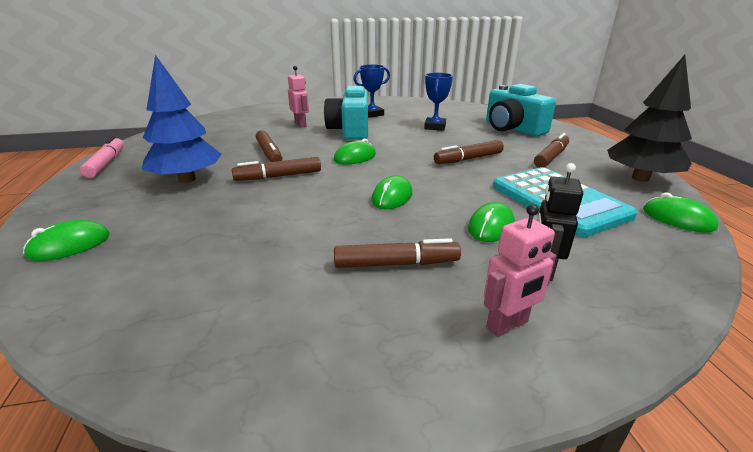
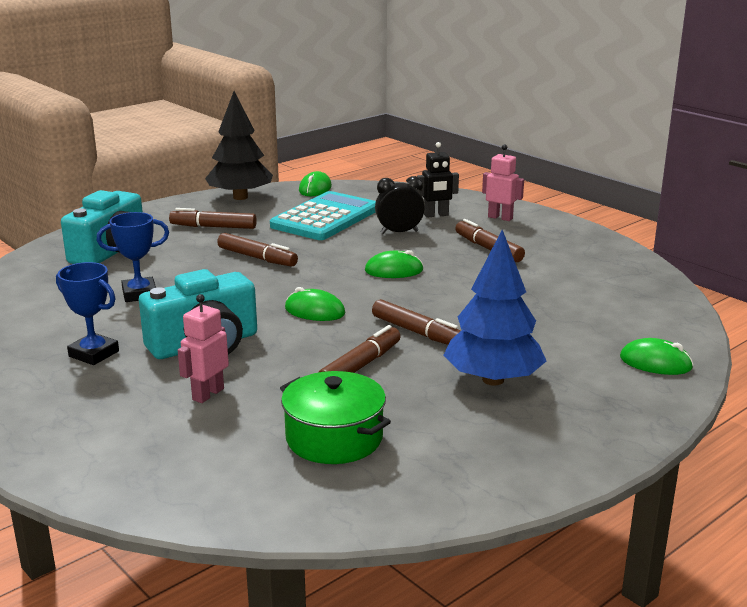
camera: 120 degrees left, 5 degrees down
(106, 163) = (538, 470): pink marker -> none
(221, 136) = (334, 438): none -> green pot
(491, 226) = (399, 232): green mouse -> black clock

